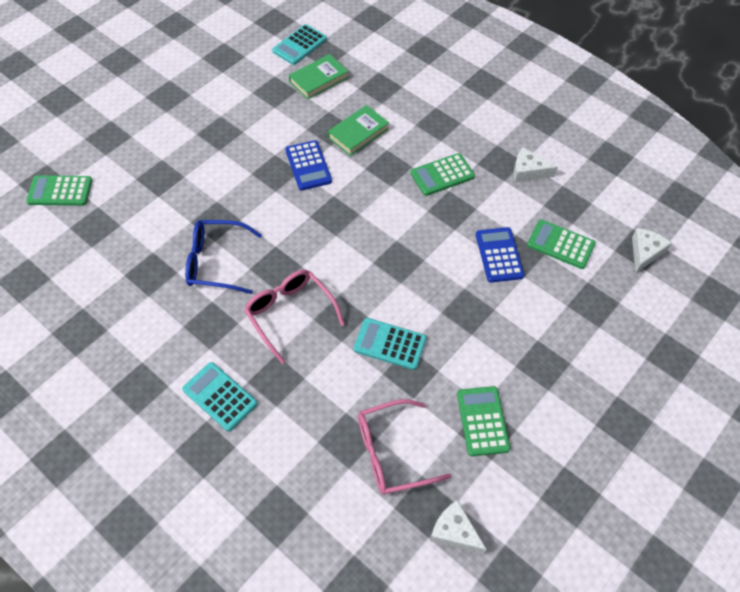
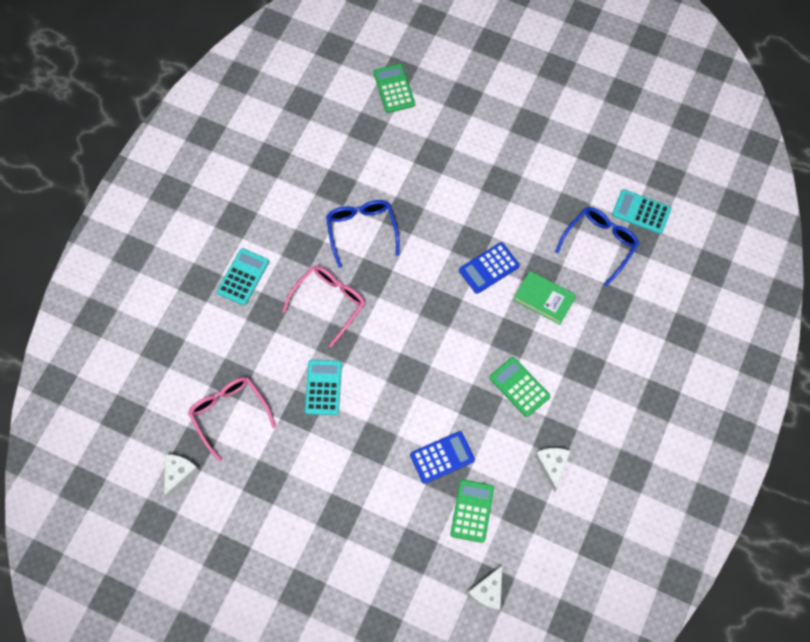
camera: 75 degrees right, 10 degrees up
(318, 80) = (600, 244): green book -> blue glasses
(482, 421) = (273, 476): green calculator -> none
(645, 252) = (488, 592): white cheese -> white cheese turned 105 degrees clockwise

